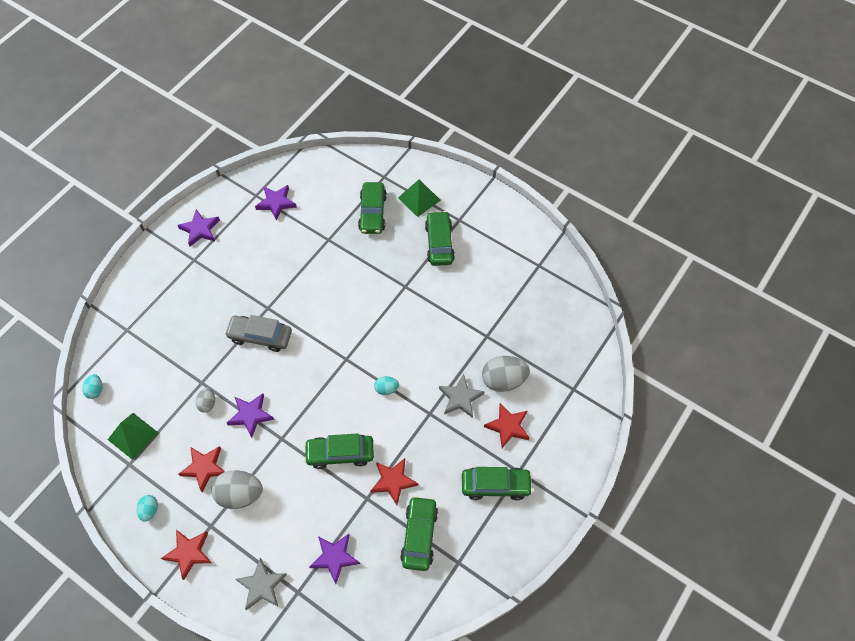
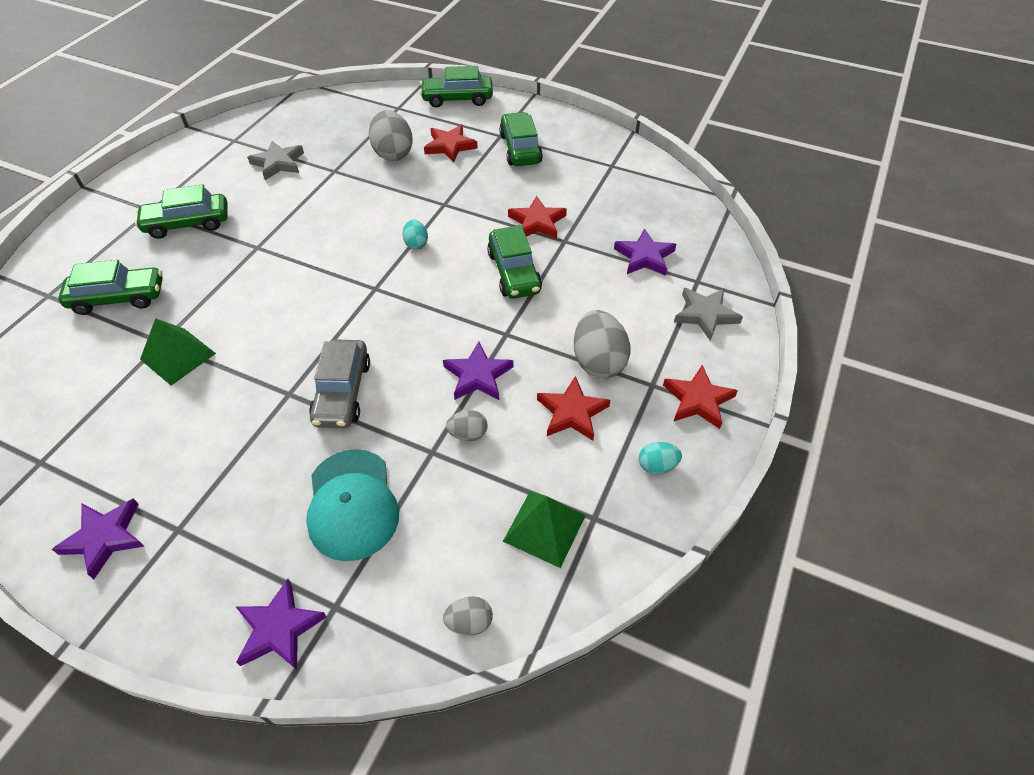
camera: 100 degrees left, 10 degrees down
(95, 390) = (469, 622): turquoise egg -> grey egg
(181, 339) = (352, 504): none -> turquoise cap
(276, 203) = (67, 426): purple star -> purple star (279, 628)
(419, 199) = (102, 252): green pyramid -> green pyramid (178, 356)
(419, 535) = (594, 195): green car -> green car (457, 99)
(460, 398) = (420, 182): grey star -> grey star (278, 163)

